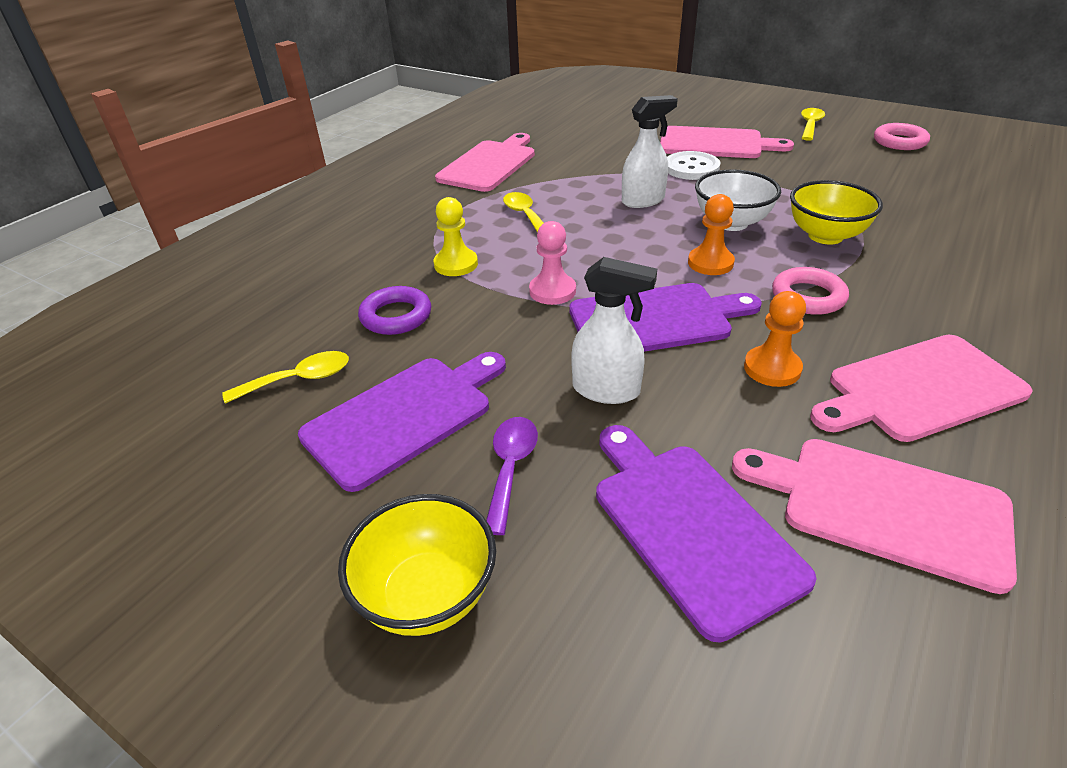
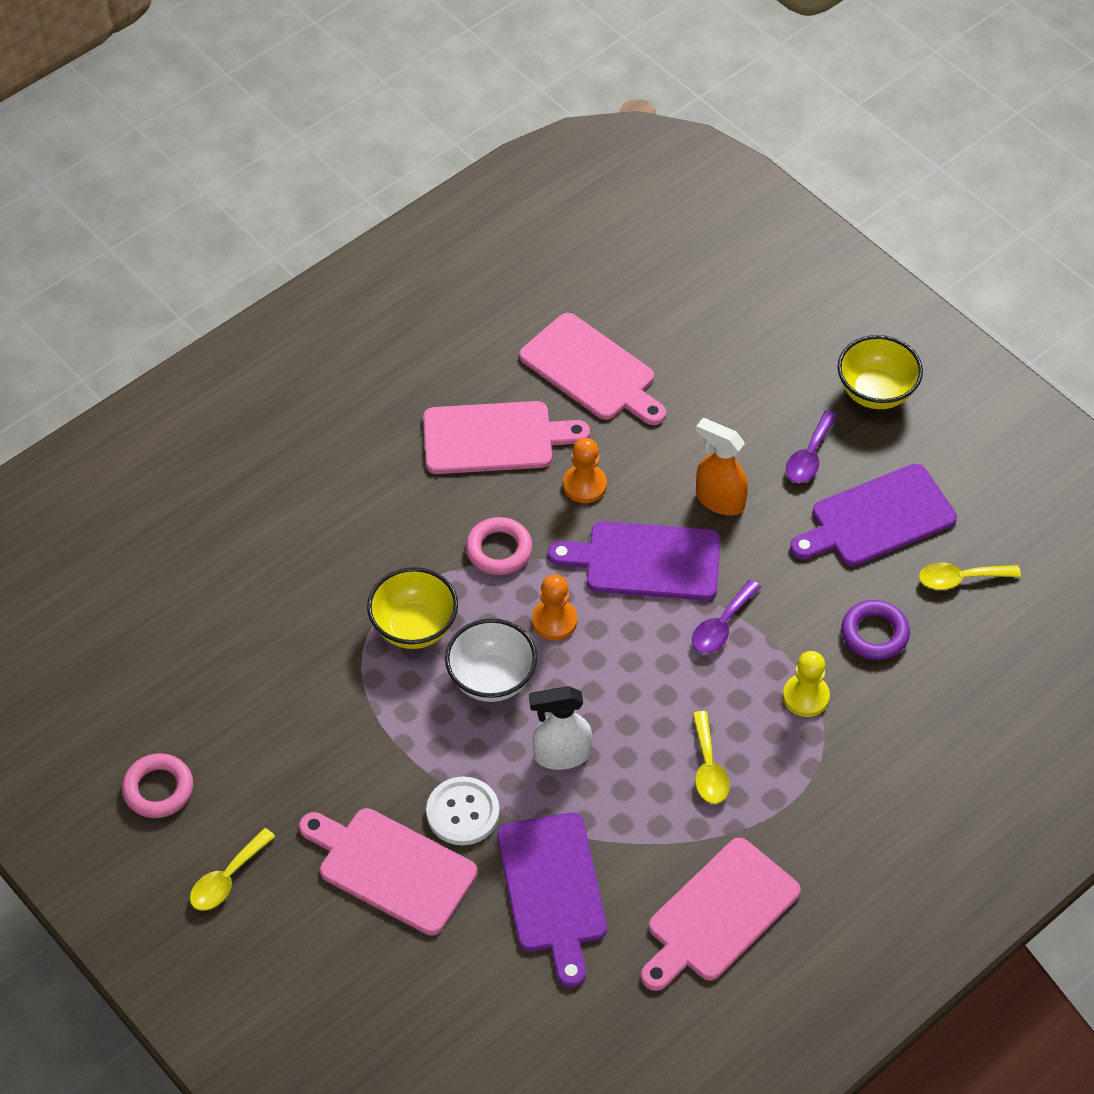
camera: 165 degrees left, 15 degrees up
(552, 291) = (722, 625): pink pawn -> purple spoon
(607, 390) = (719, 500): white spray bottle -> orange spray bottle
(690, 526) = (712, 390): purple cutting board -> purple cutting board (552, 889)

